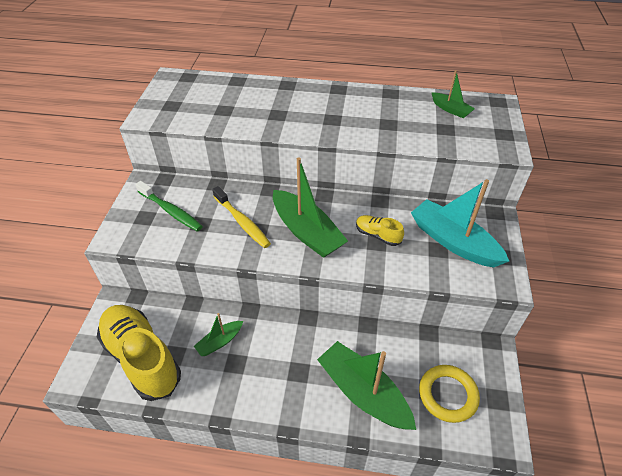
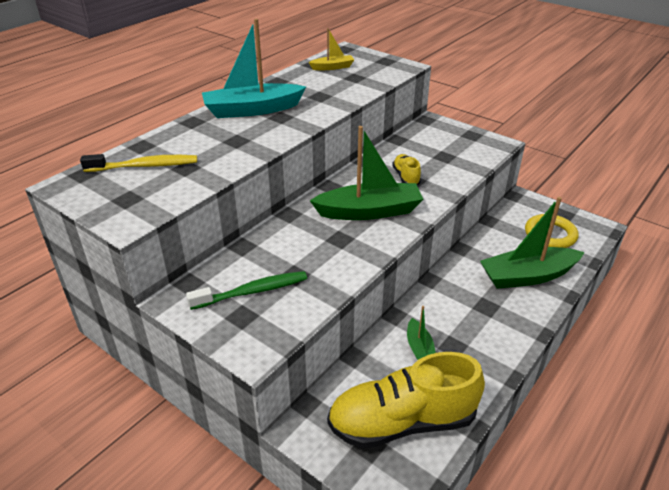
camera: 60 degrees left, 10 degrees down
(242, 222) = (320, 245): yellow toothbrush -> yellow toothbrush (145, 166)
(377, 235) = (406, 177): yellow shoe -> yellow shoe turned 105 degrees clockwise
(451, 109) = (332, 67): green boat -> yellow boat
(453, 242) = (442, 147): turquoise boat -> turquoise boat (252, 110)

